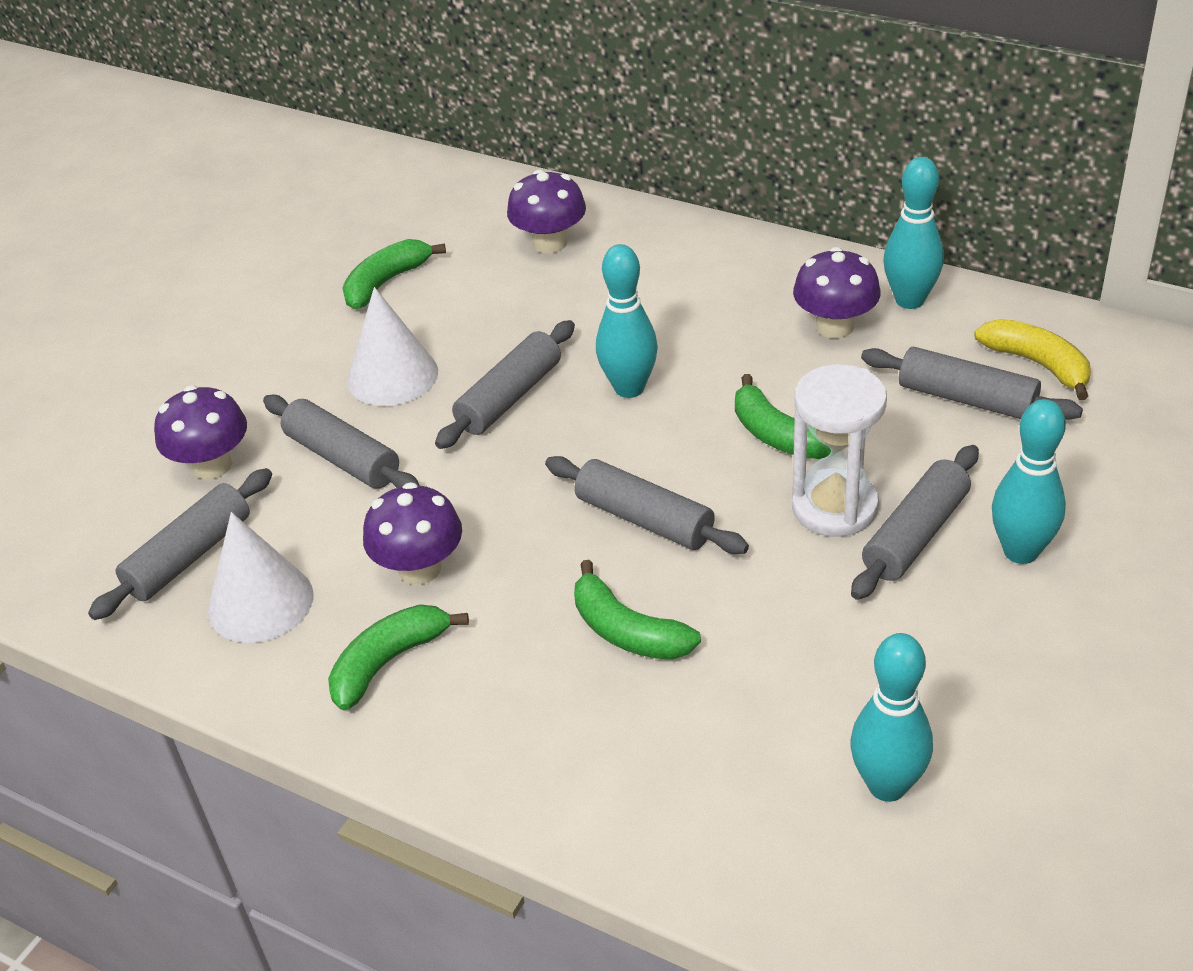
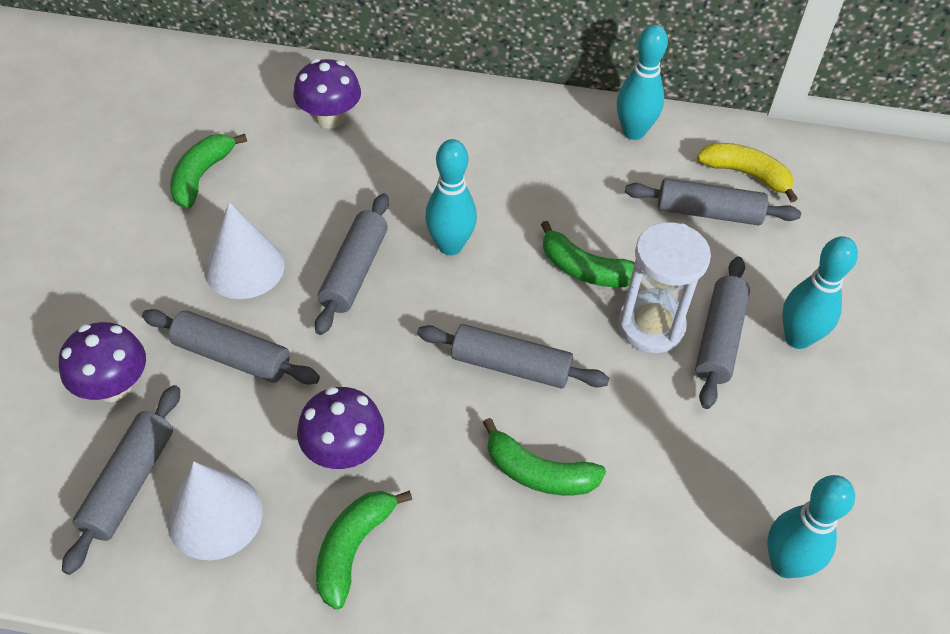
camera: 25 degrees left, 10 degrees up
(835, 326) = (587, 163): purple mushroom -> none

